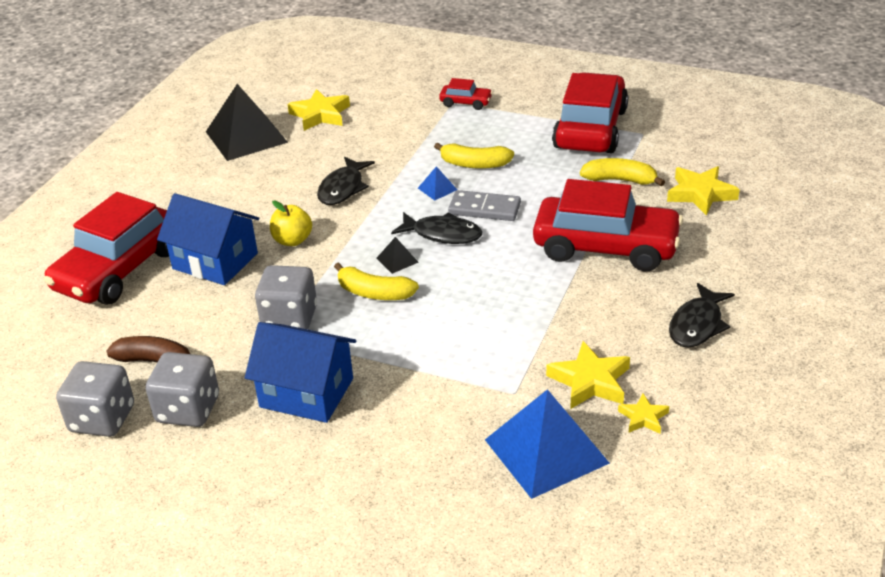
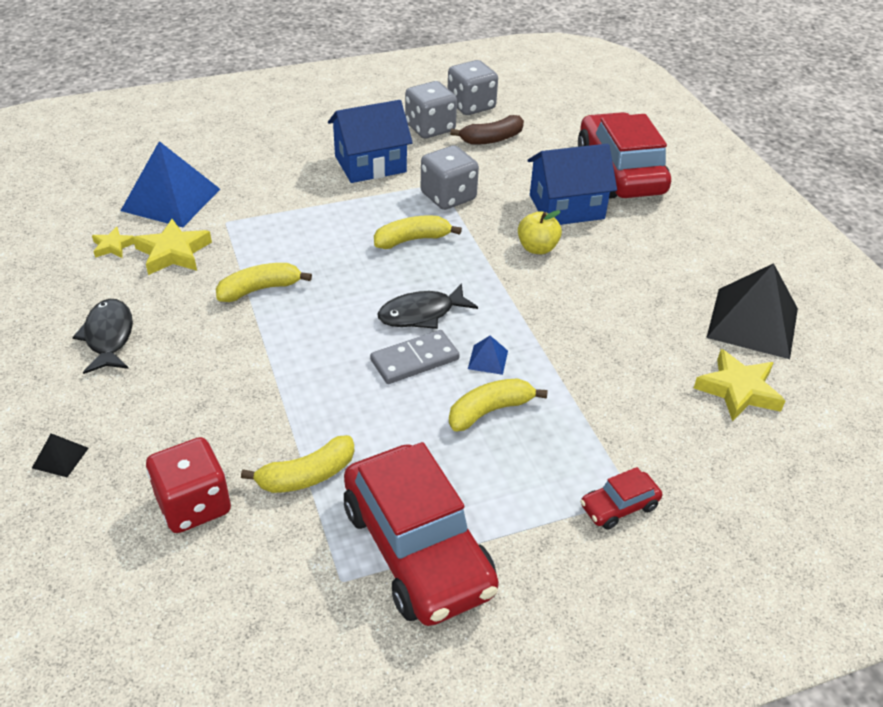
camera: 135 degrees right, 5 degrees up
(343, 188) = (573, 314): black fish -> none
(397, 260) = (430, 273): black pyramid -> black pyramid (60, 458)
(543, 309) = (260, 289): none -> yellow banana
(606, 247) = (253, 376): red car -> none
(700, 194) = (194, 505): yellow star -> red dice

